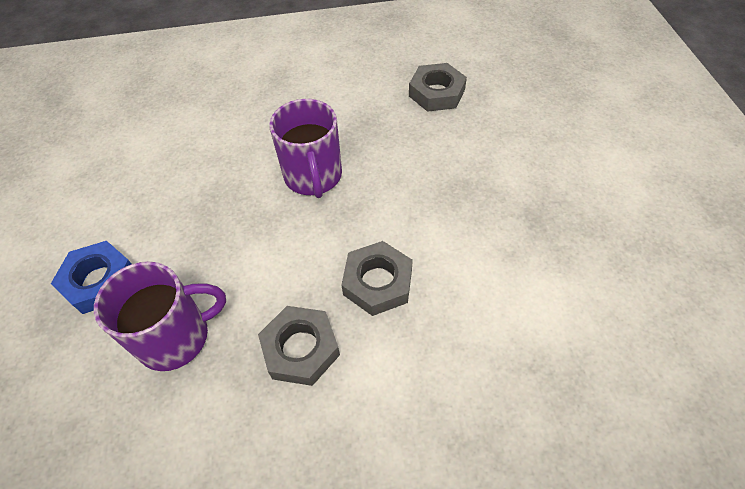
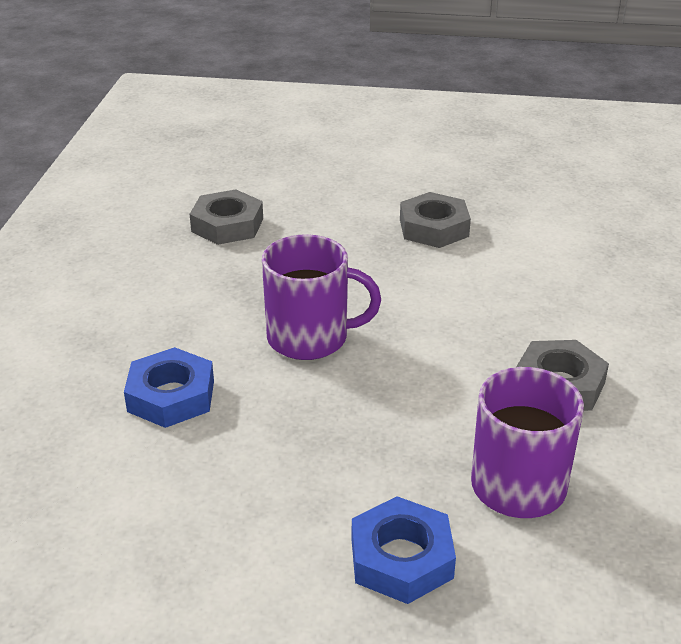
camera: 75 degrees left, 20 degrees down
(233, 129) = (171, 396): none -> blue nut
(377, 282) = (490, 319): grey nut -> grey nut (434, 228)

